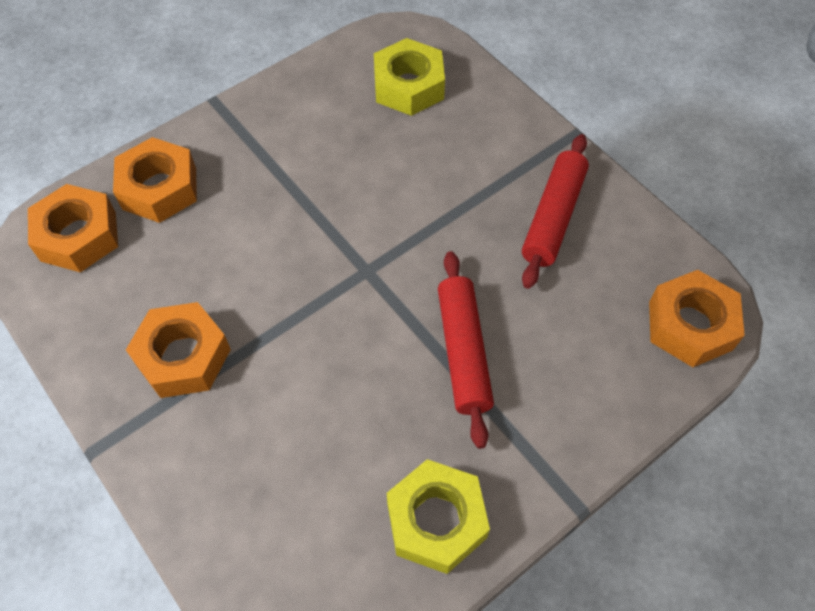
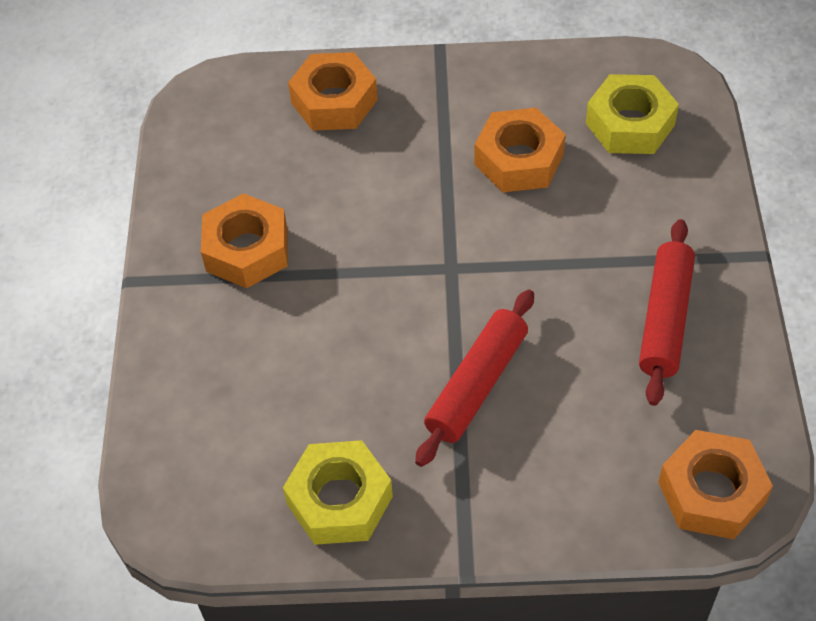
camera: 40 degrees right, 5 degrees down
(78, 236) = (241, 107): orange nut -> orange nut (518, 160)
(553, 217) = (664, 319): red rolling pin -> red rolling pin turned 45 degrees counterclockwise

